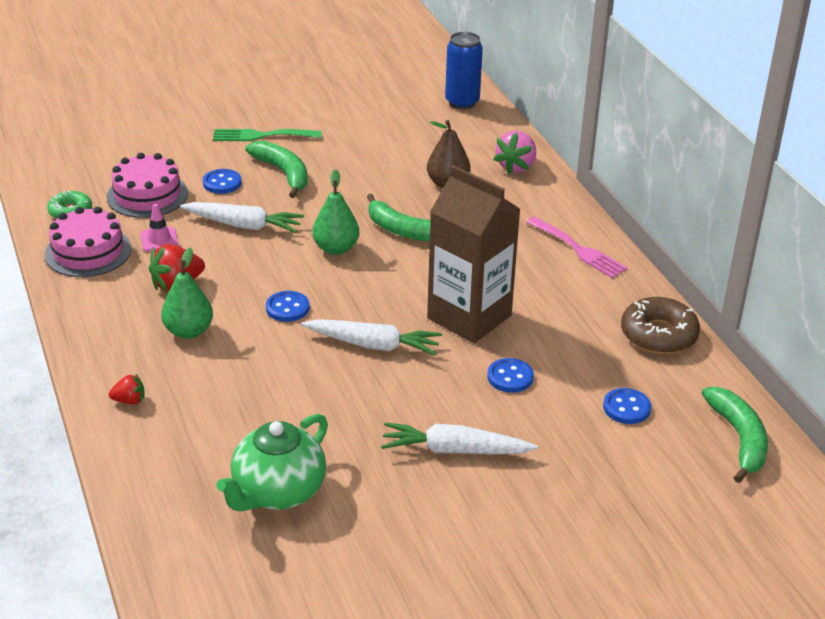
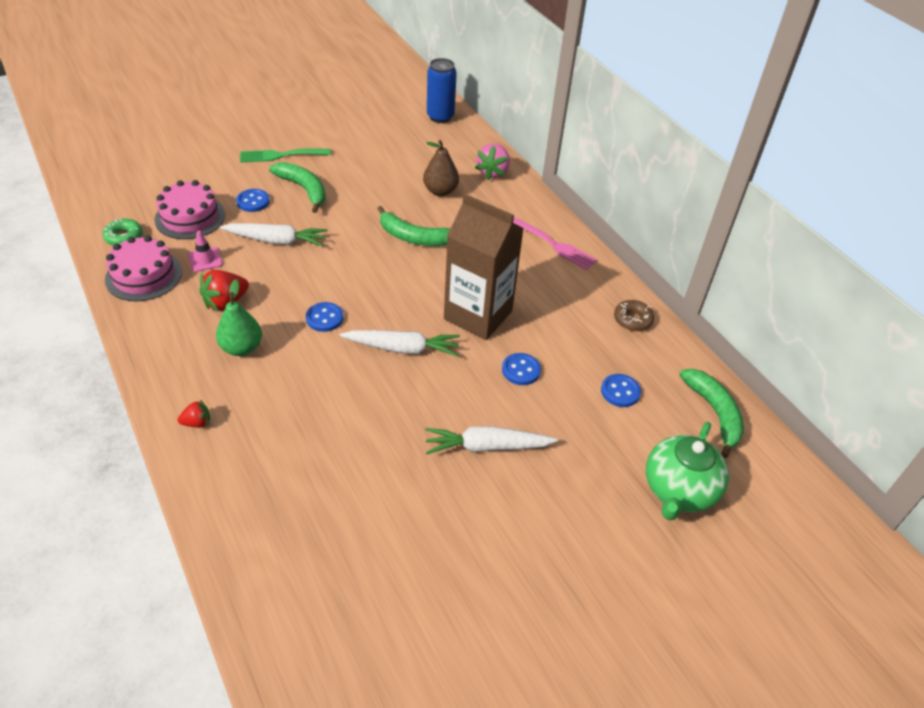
camera: 10 degrees left, 10 degrees up
(278, 492) = (341, 505): green teapot -> green teapot (679, 490)
(336, 248) = (357, 257): green pear -> none
(658, 334) = (632, 320): brown donut -> brown donut, size x0.62

